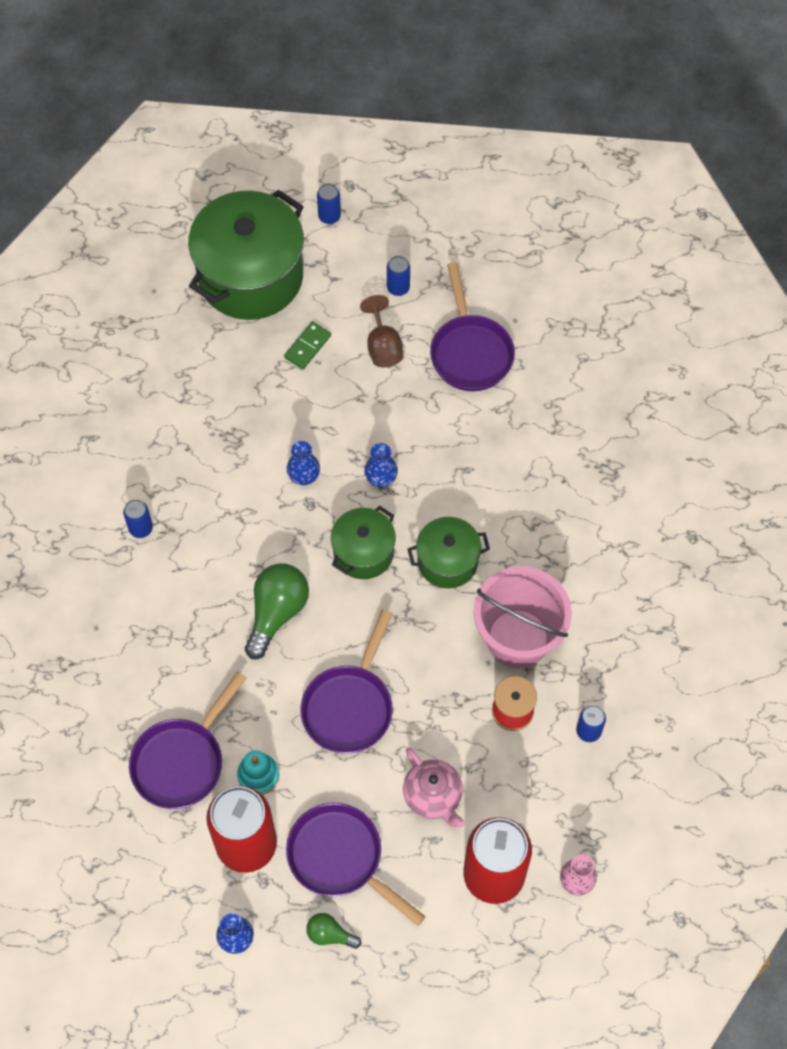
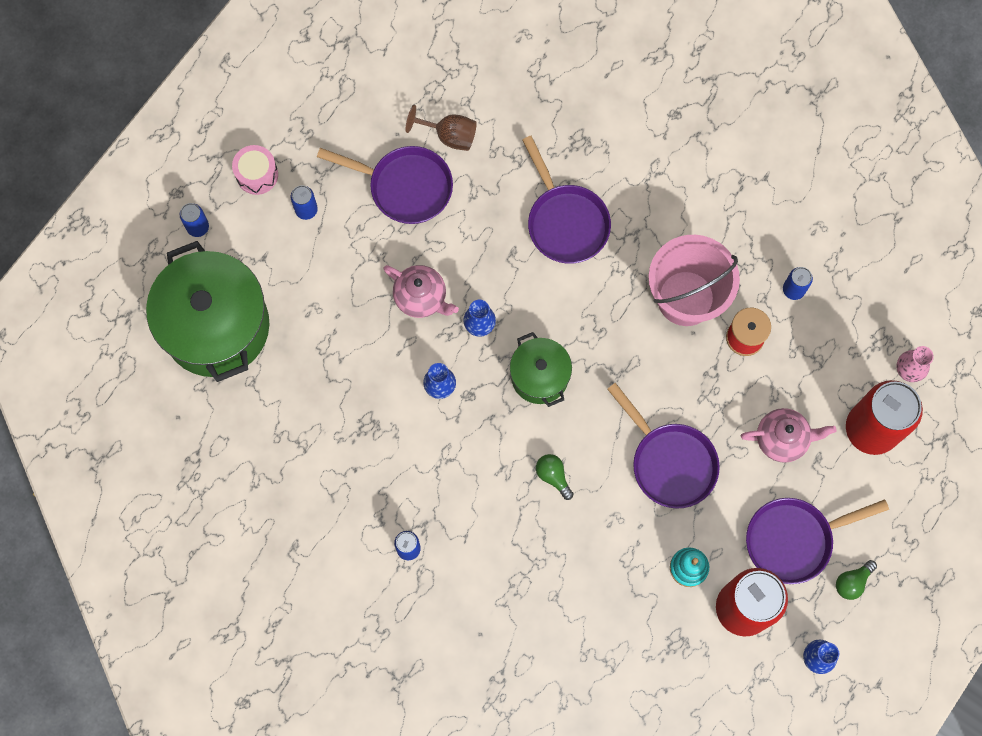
camera: 60 degrees left, 10 degrees up
(182, 761) = (642, 623): purple pan -> purple pan (565, 222)
(276, 612) = (553, 476): green light bulb -> green light bulb, size x0.53
(308, 346) = (317, 316): green domino -> none
(376, 418) = (421, 298): none -> pink teapot
(383, 346) = (356, 254): brown goblet -> brown goblet (449, 135)
(405, 234) = (257, 174): none -> pink drum
(447, 561) = (587, 314): green pot -> none

